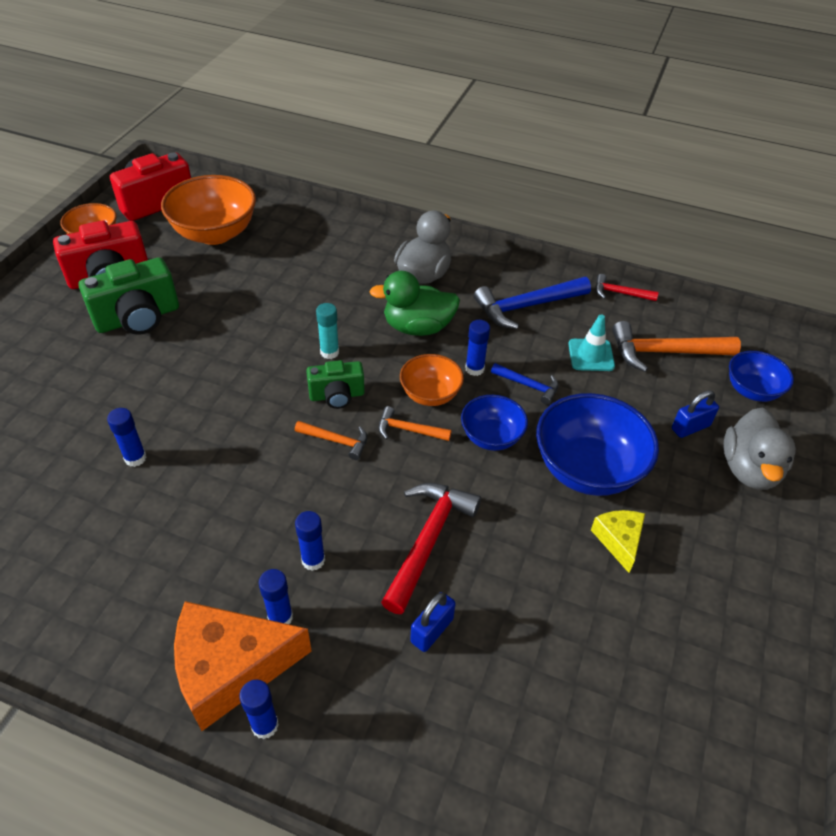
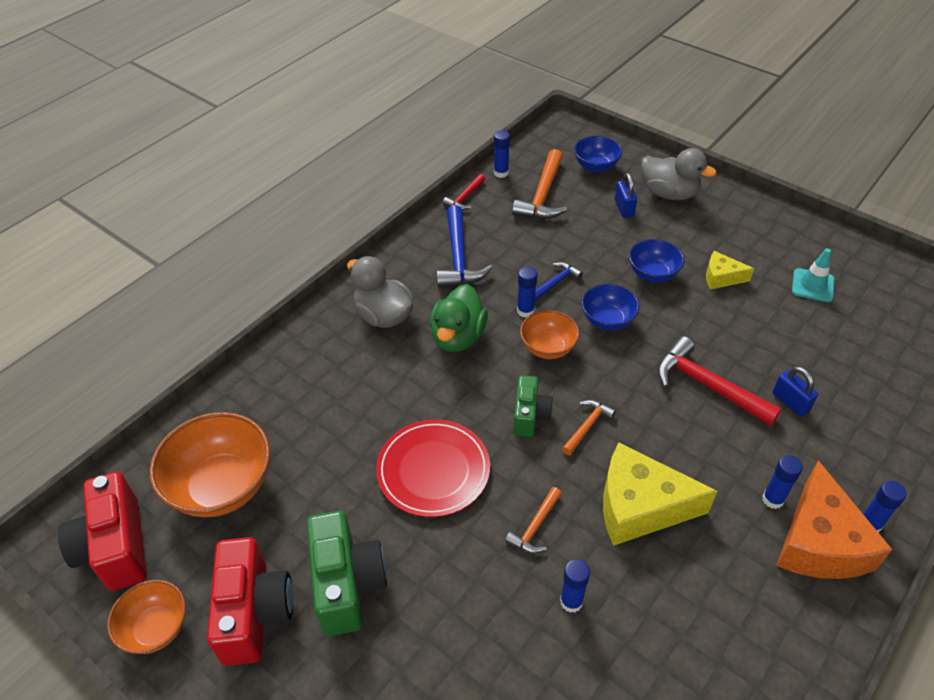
camera: 70 degrees left, 0 degrees up
(247, 496) = (640, 506): none -> yellow cheese
(256, 343) = (433, 470): none -> red plate
(313, 560) = (718, 467): blue glue stick -> blue glue stick (501, 173)
(329, 352) = (469, 411): turquoise glue stick -> none
(409, 430) = (586, 372): orange hammer -> orange hammer (535, 526)
(587, 469) = (652, 274): blue bowl -> blue bowl, size x0.58
(591, 355) = (532, 236): turquoise traffic cone -> turquoise traffic cone (812, 285)

